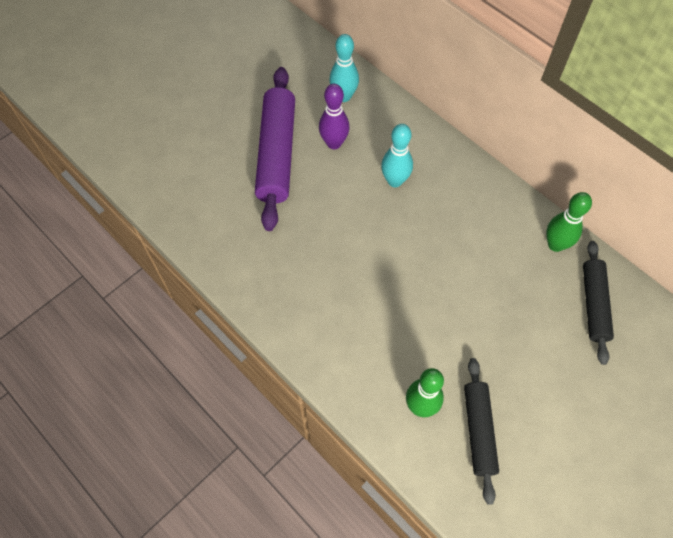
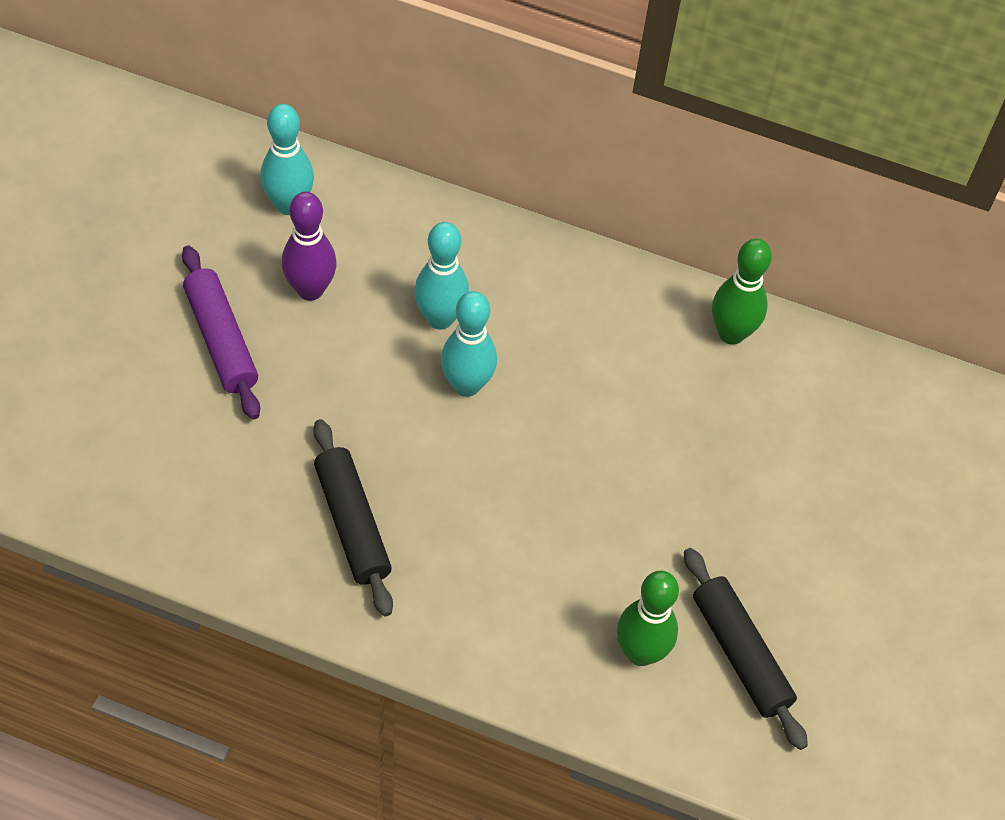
camera: 30 degrees left, 5 degrees down
(276, 154) = (221, 340): purple rolling pin -> purple rolling pin, size x0.61
(392, 221) = (466, 385): none -> turquoise bowling pin
(594, 304) = (824, 404): black rolling pin -> black rolling pin (352, 524)

